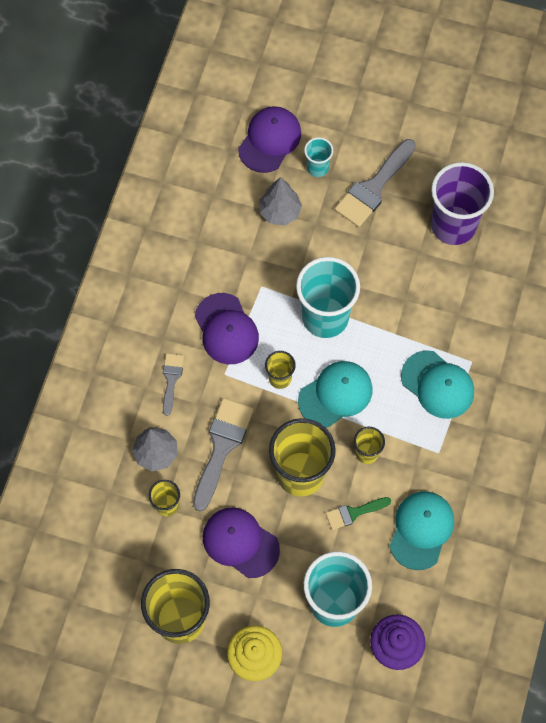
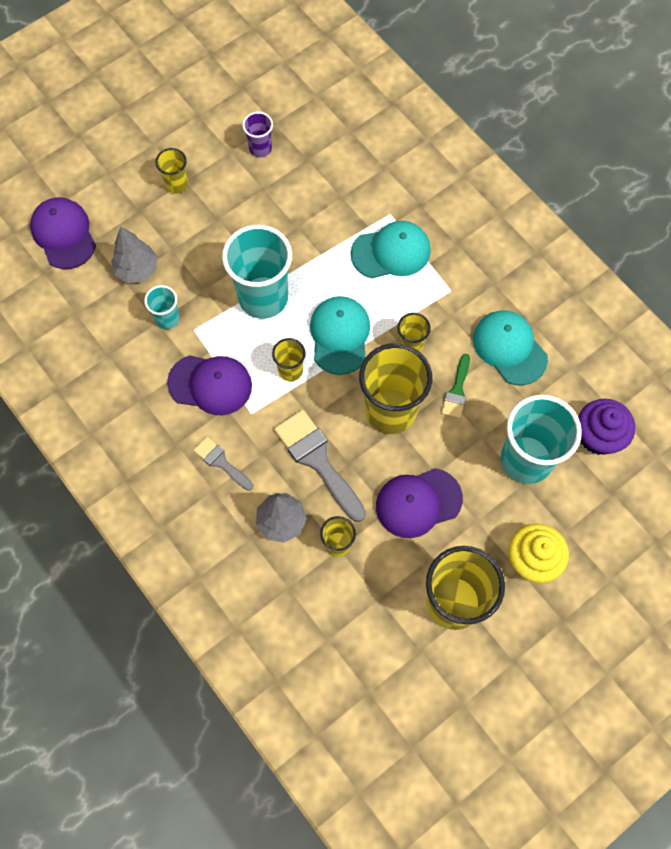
camera: 55 degrees left, 0 degrees up
(317, 168) = (122, 214): turquoise cup -> turquoise cup (167, 319)
(373, 188) = (177, 184): grey brush -> yellow cup
(453, 225) = (260, 148): purple cup -> purple cup, size x0.49

